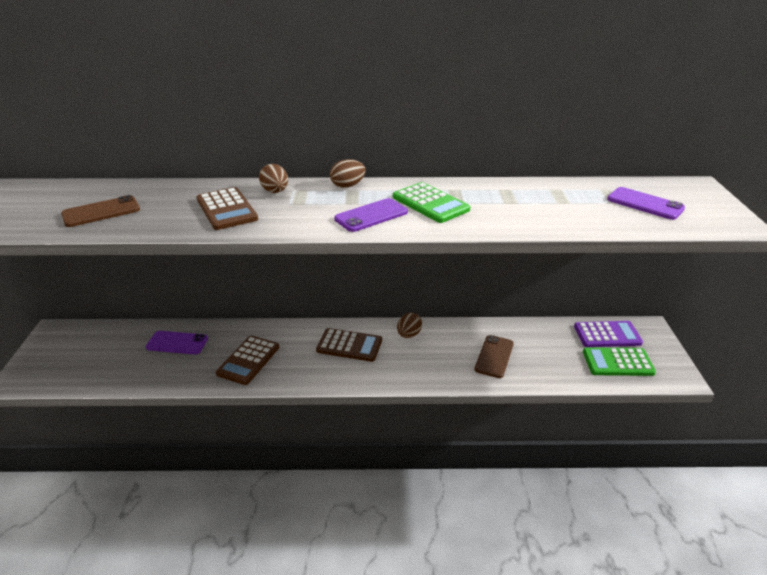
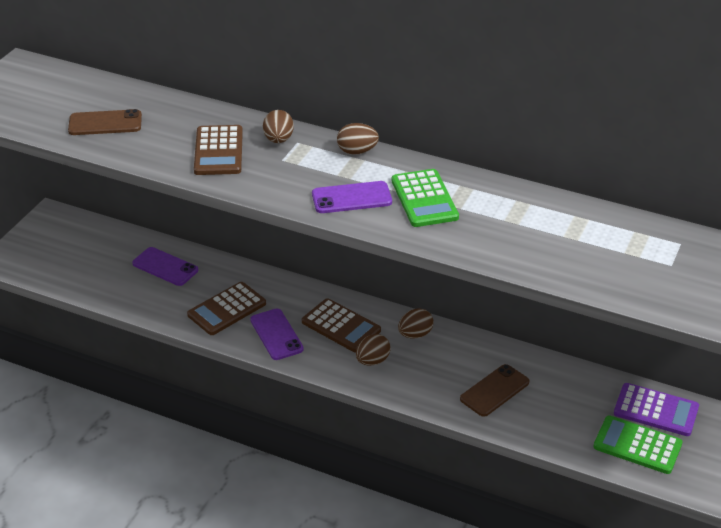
camera: 25 degrees right, 5 degrees up
(391, 363) = (372, 361): none -> brown egg
(645, 204) = (663, 266): purple phone -> purple phone (276, 334)

